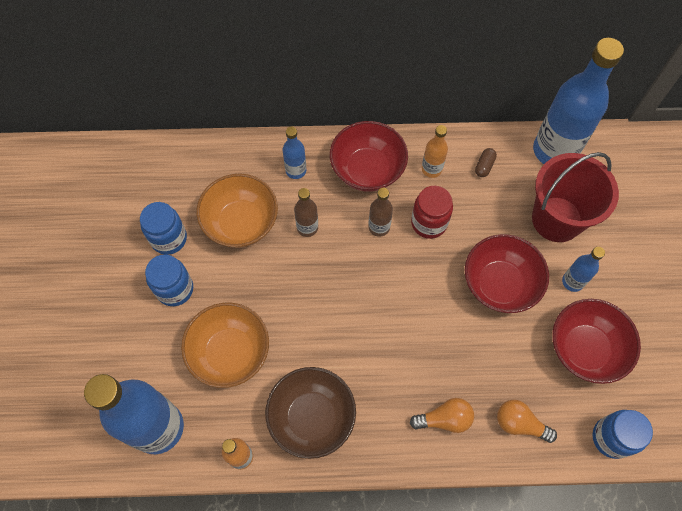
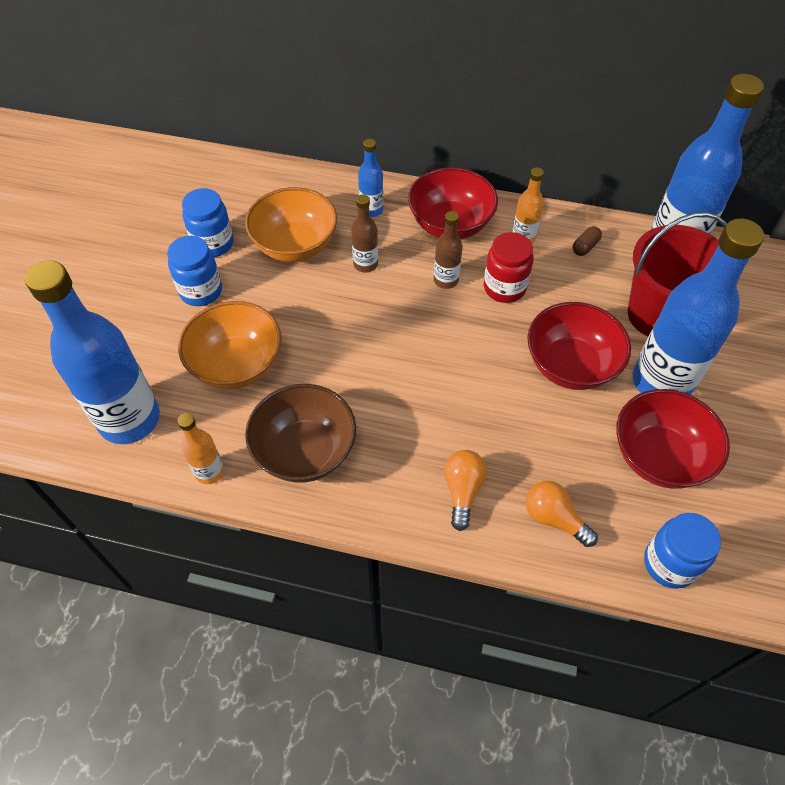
camera: 15 degrees right, 10 degrees down
(445, 419) = (462, 491): orange light bulb -> orange light bulb turned 90 degrees counterclockwise
(572, 282) = (661, 382): blue bottle -> blue bottle, size x2.18

